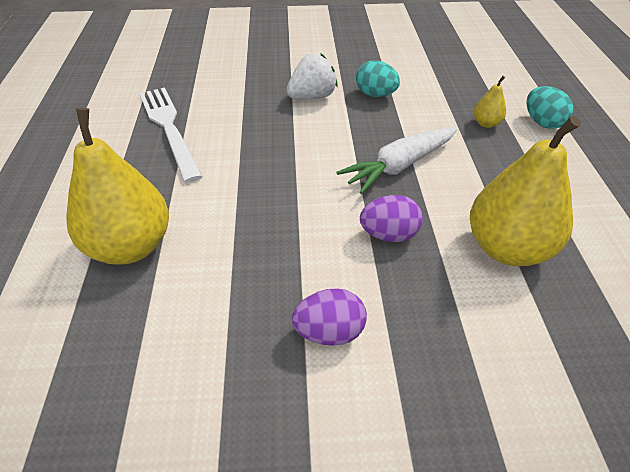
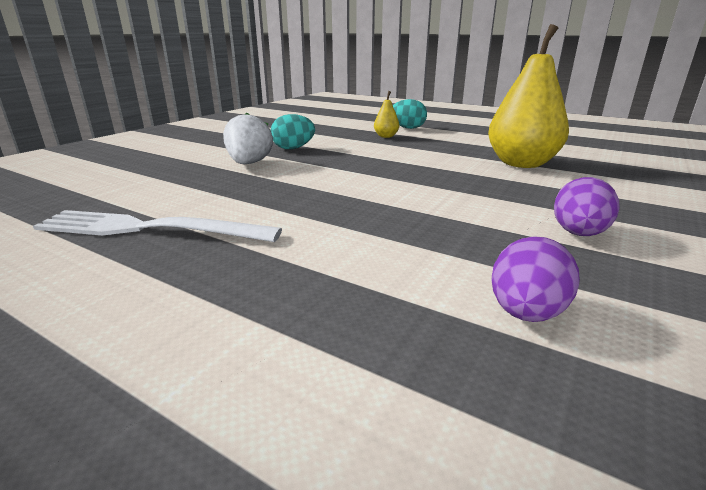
camera: 55 degrees left, 20 degrees down
(130, 246) = (342, 307): yellow pear -> none
(389, 235) = (473, 186): purple egg -> purple egg (526, 313)
(399, 166) = (395, 164): white carrot -> none

